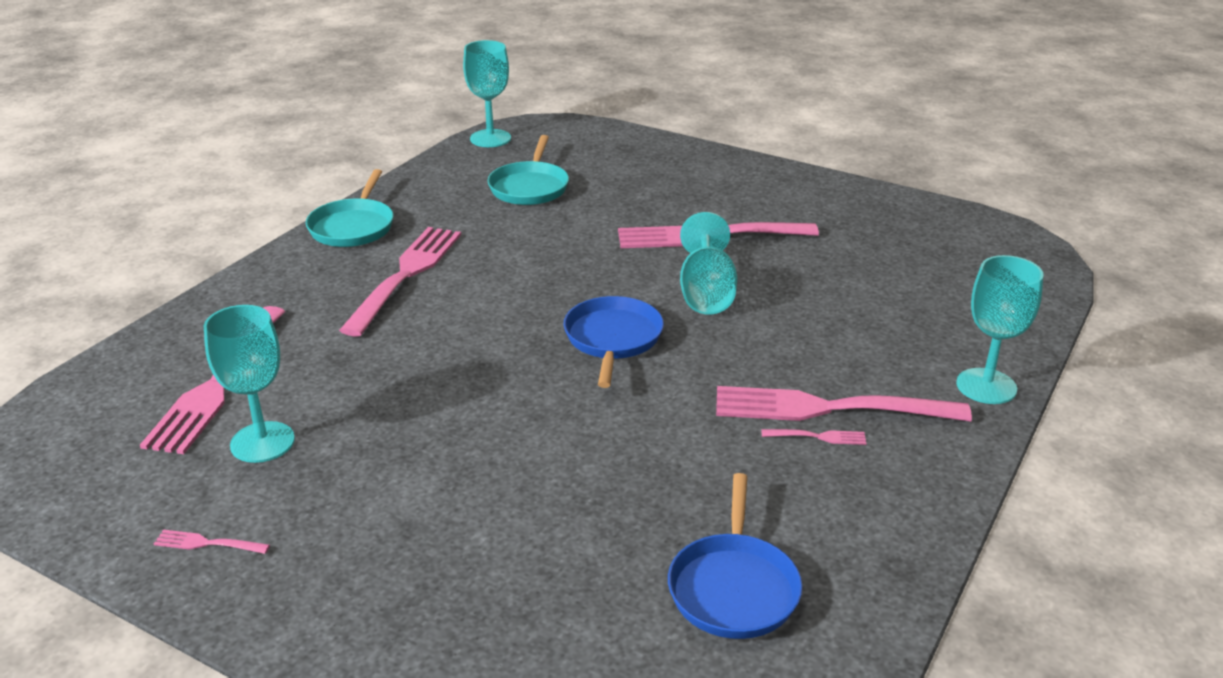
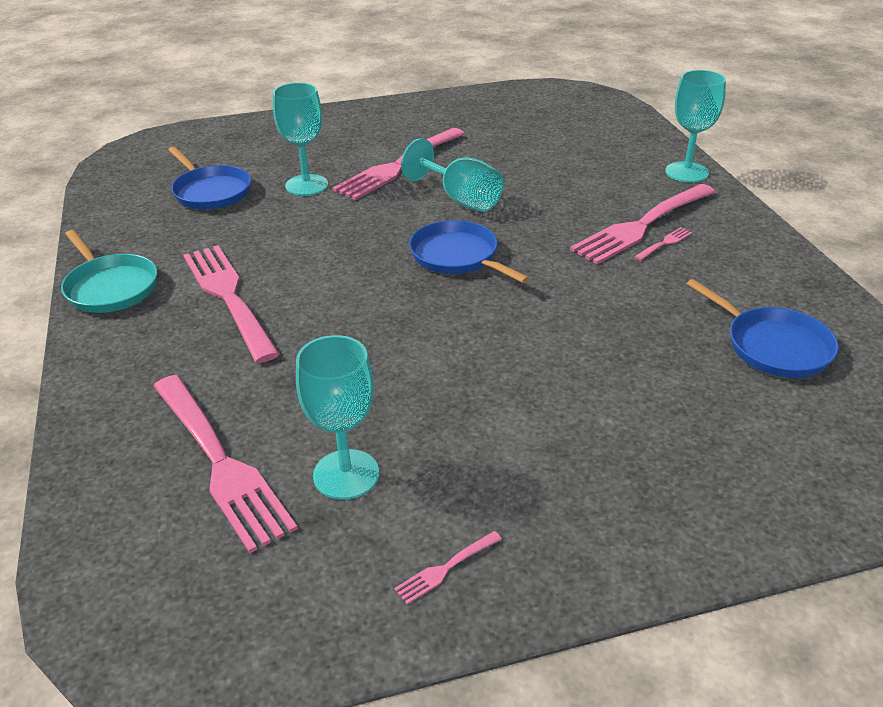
camera: 45 degrees left, 5 degrees up
(490, 138) = (109, 172): turquoise goblet -> turquoise goblet (306, 185)
(529, 187) = (211, 192): turquoise pan -> blue pan

